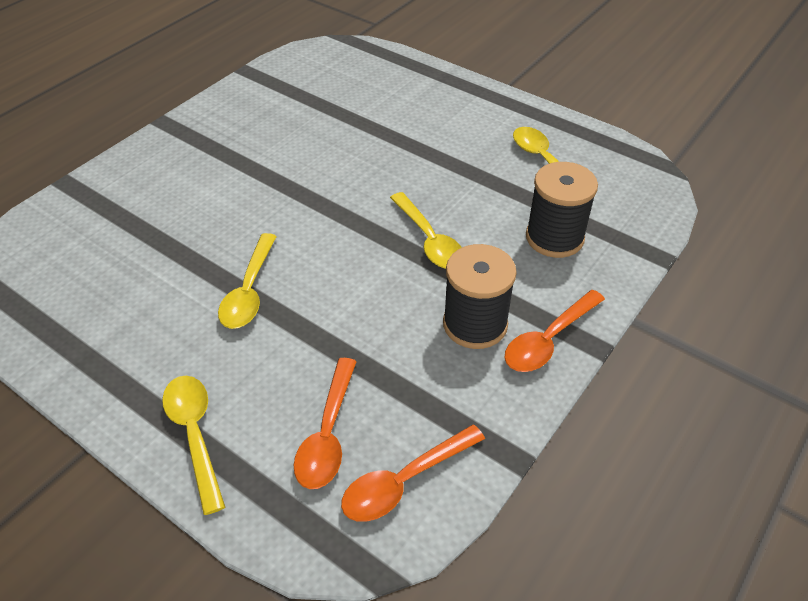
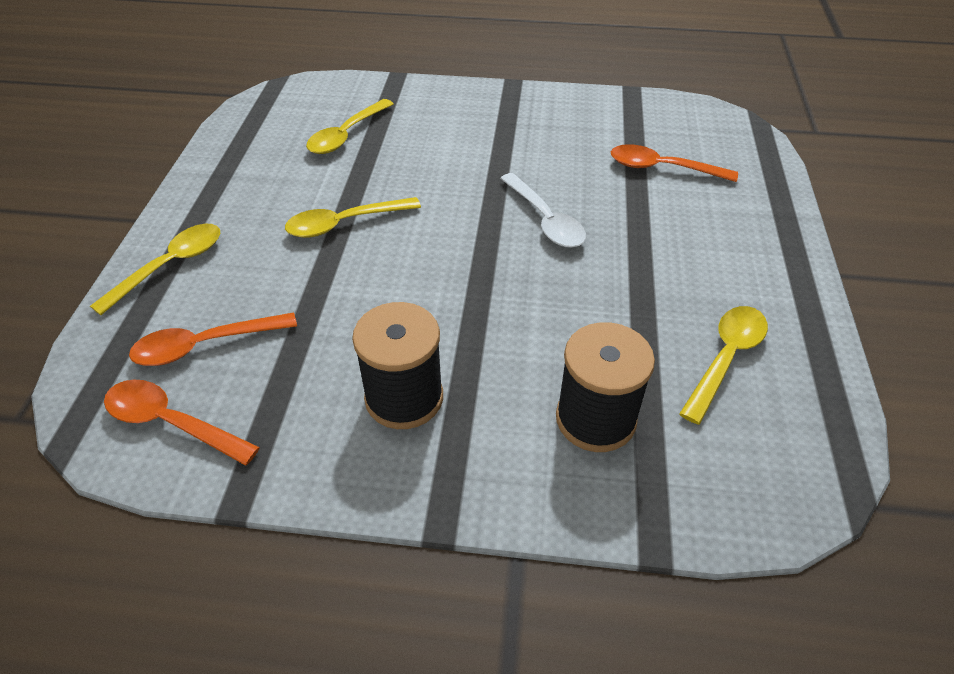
camera: 60 degrees right, 0 degrees up
(352, 178) = (545, 220): none -> white spoon
(429, 240) = (502, 312): yellow spoon -> yellow spoon (346, 135)
(548, 340) = (421, 474): orange spoon -> orange spoon (662, 168)

